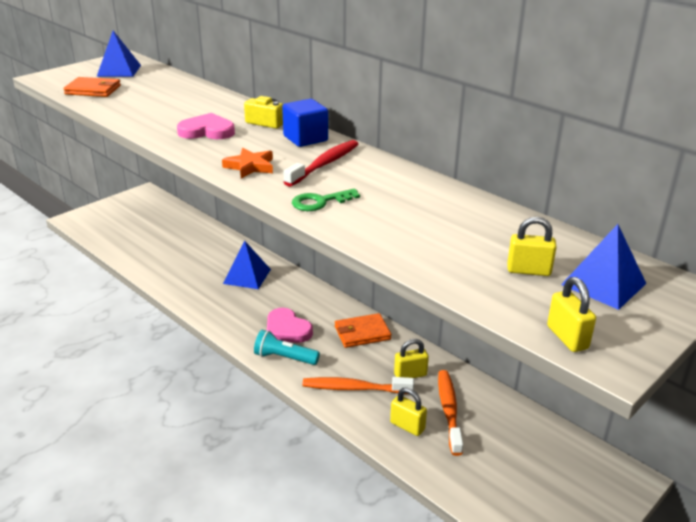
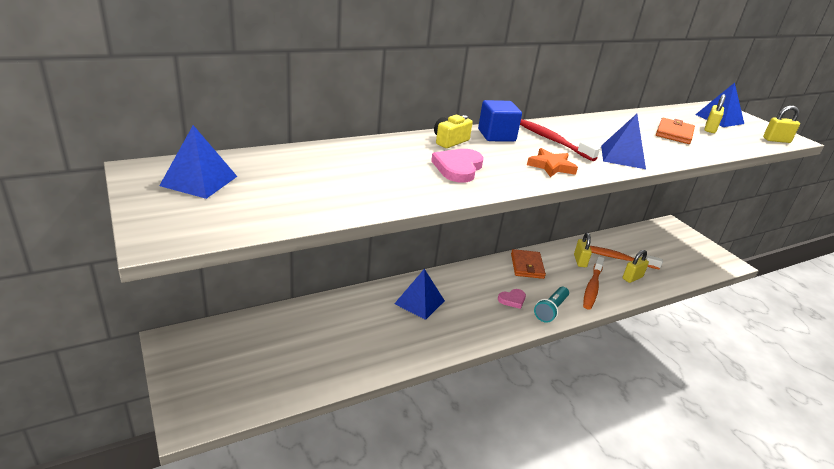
camera: 75 degrees left, 0 degrees up
(93, 90) = (266, 207): orange wallet -> orange wallet (674, 133)
(287, 329) = (512, 300): pink heart -> pink heart, size x0.63
(320, 202) = (622, 157): green key -> blue pyramid

